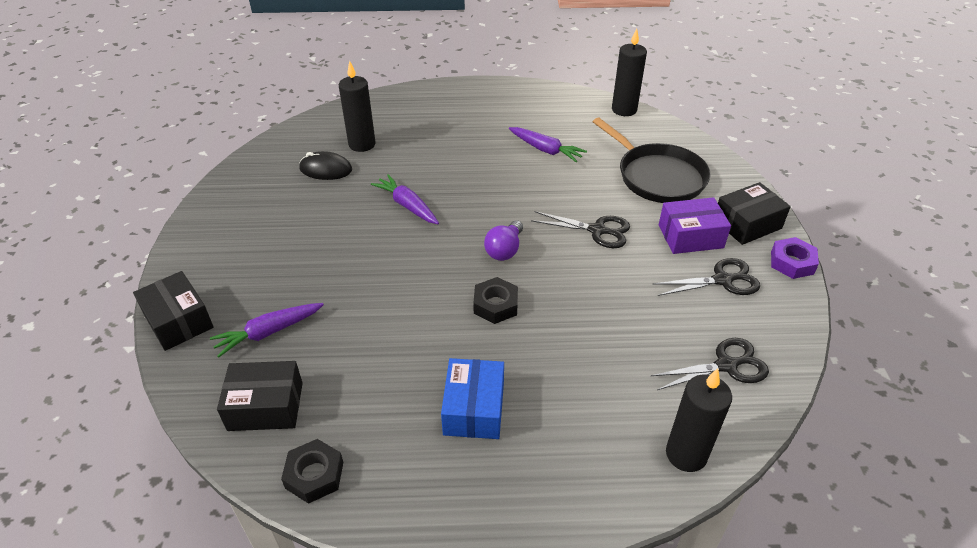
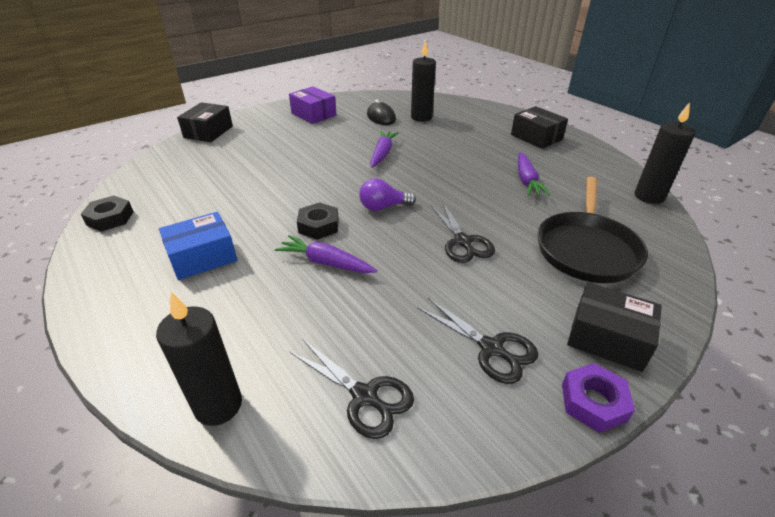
camera: 55 degrees right, 5 degrees down
(265, 406) = (158, 181): black box -> black box (536, 137)
(269, 332) = (219, 158): purple carrot -> purple carrot (326, 262)
(690, 236) = (529, 301): purple box -> purple box (313, 114)

